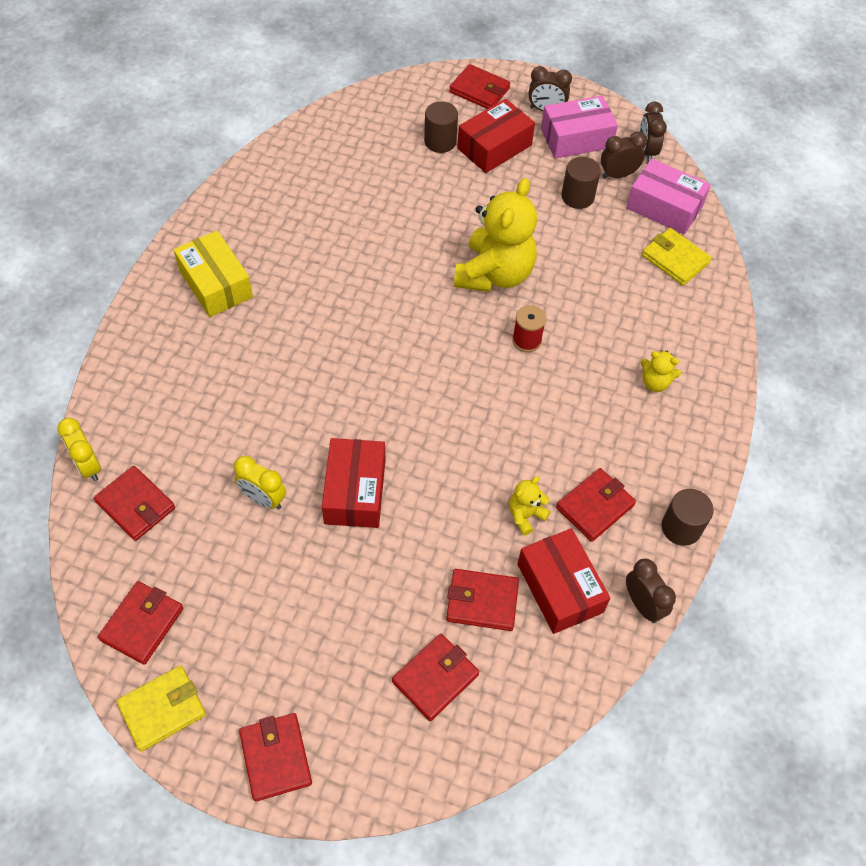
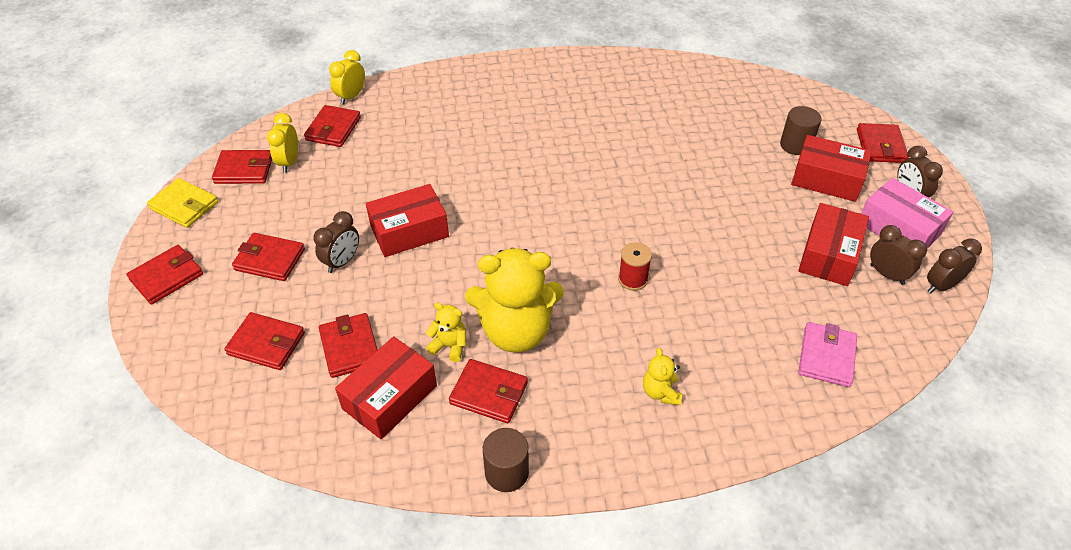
camera: 65 degrees right, 10 degrees down
(216, 284) = (541, 88): yellow box -> none
(263, 499) = (373, 186): yellow clock -> yellow clock (289, 162)
(314, 639) = (269, 260): none -> red wallet
(494, 274) = (686, 232): yellow teddy bear -> yellow teddy bear (516, 331)
(577, 197) = (829, 255): brown cylinder -> red box
(642, 604) = (404, 469): brown clock -> brown clock (342, 262)
(664, 207) = (884, 325): pink box -> none
(675, 259) = (826, 356): yellow wallet -> pink wallet

